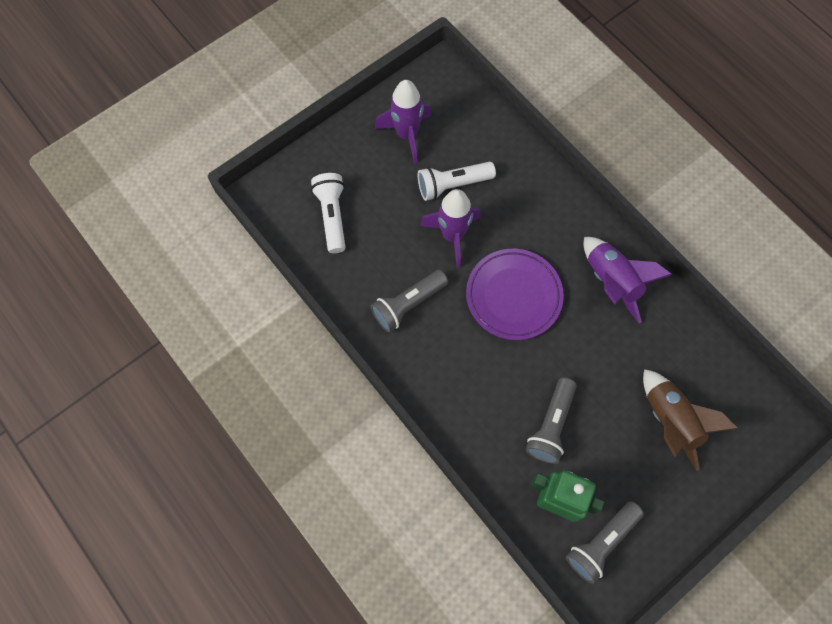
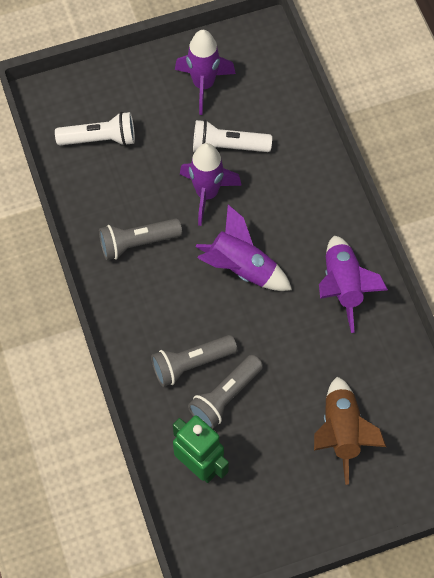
camera: 20 degrees right, 5 degrees down
(332, 216) = (100, 139): white flashlight -> white flashlight turned 75 degrees clockwise
(513, 296) = (241, 268): purple plate -> purple rocket
(601, 543) = (226, 517): grey flashlight -> grey flashlight (191, 364)

